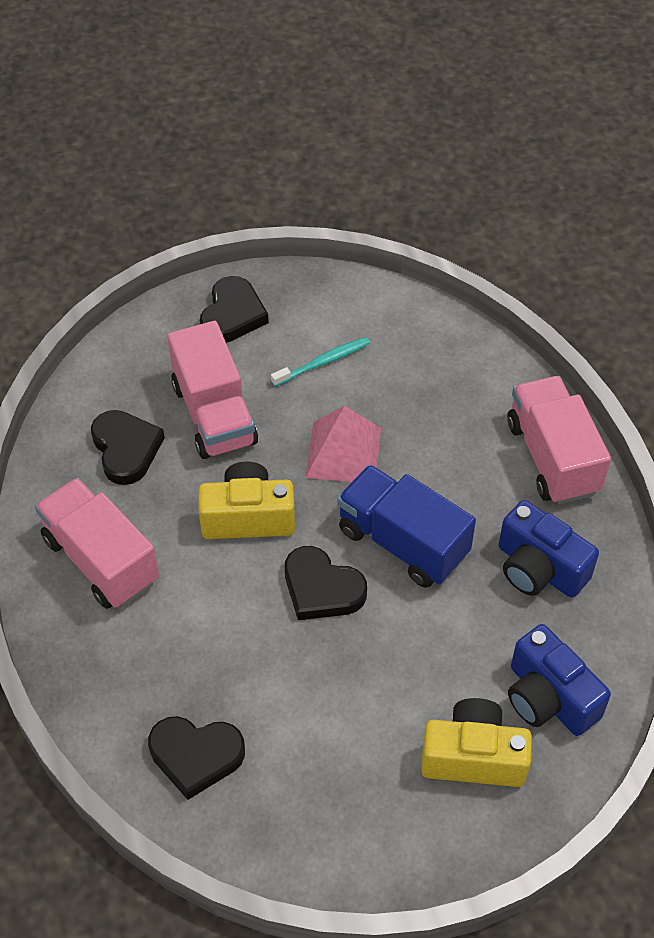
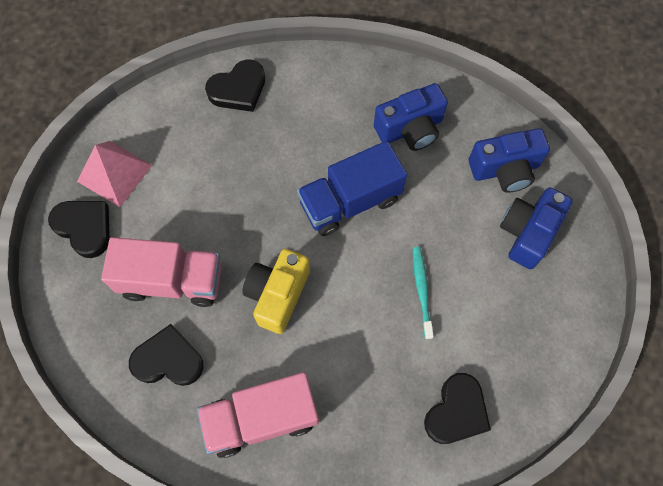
camera: 65 degrees left, 15 degrees up
(321, 588) = (362, 270): black heart -> black heart (238, 89)
(322, 362) = (168, 184): turquoise toothbrush -> turquoise toothbrush (421, 291)
(343, 452) = (256, 205): pink pyramid -> pink pyramid (114, 173)
(473, 756) = (527, 233): yellow camera -> blue camera
(552, 457) = (330, 79): pink truck -> none

